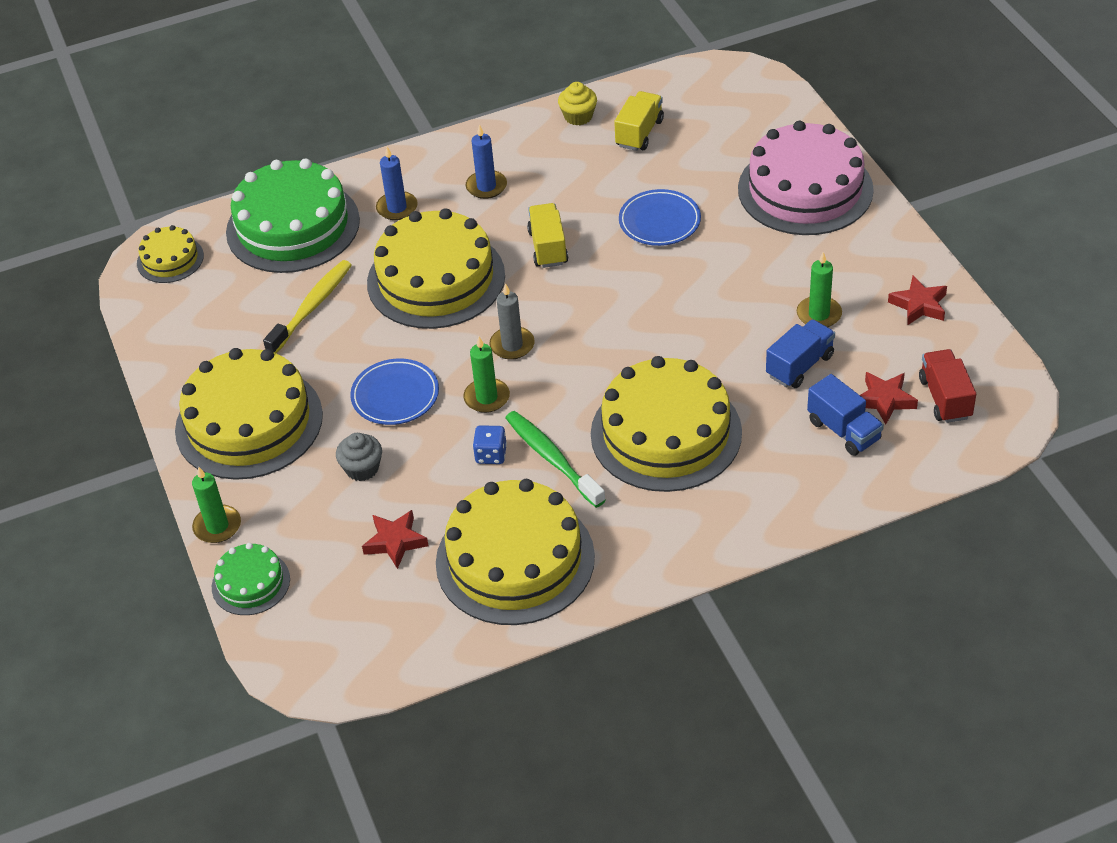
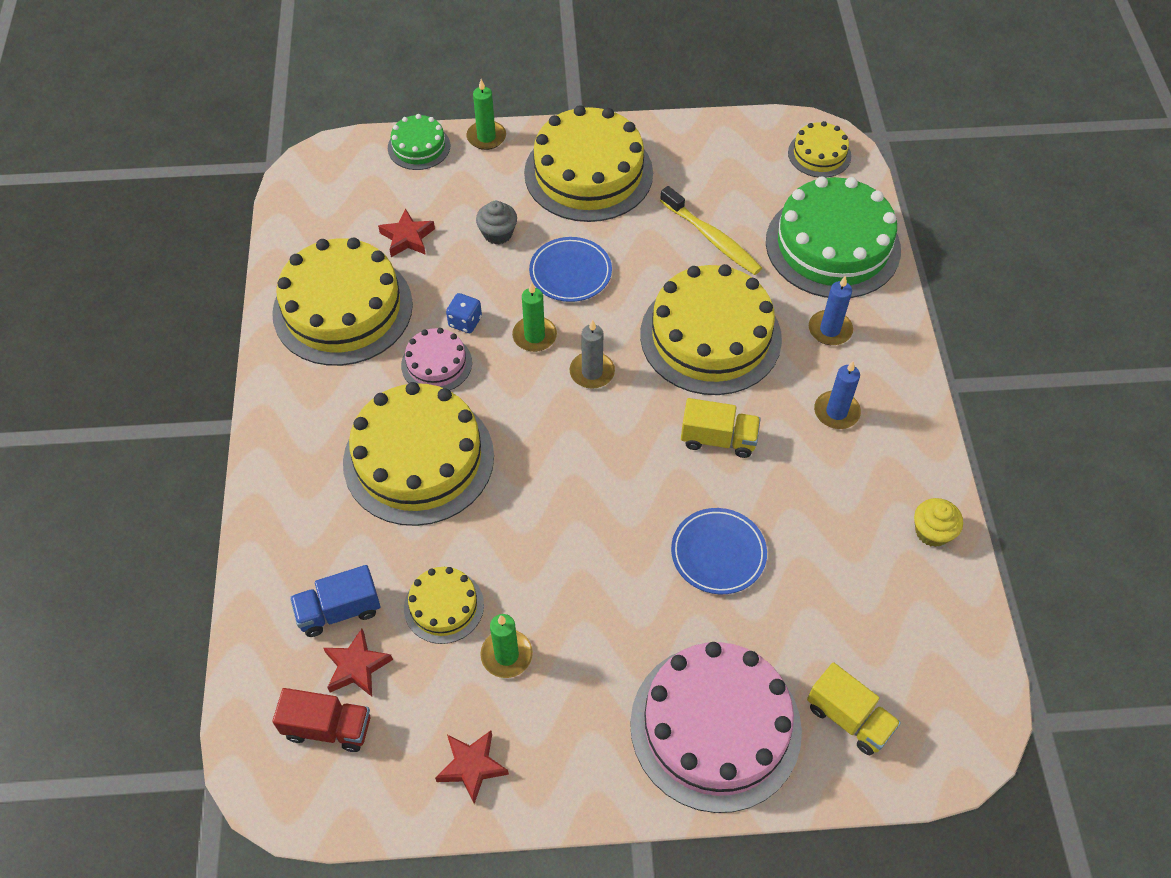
camera: 105 degrees right, 10 degrees up
(552, 458) = (436, 364): green toothbrush -> pink cake
(639, 133) = (881, 584): yellow truck -> yellow truck (849, 718)
(799, 366) = (444, 606): blue truck -> yellow cake

